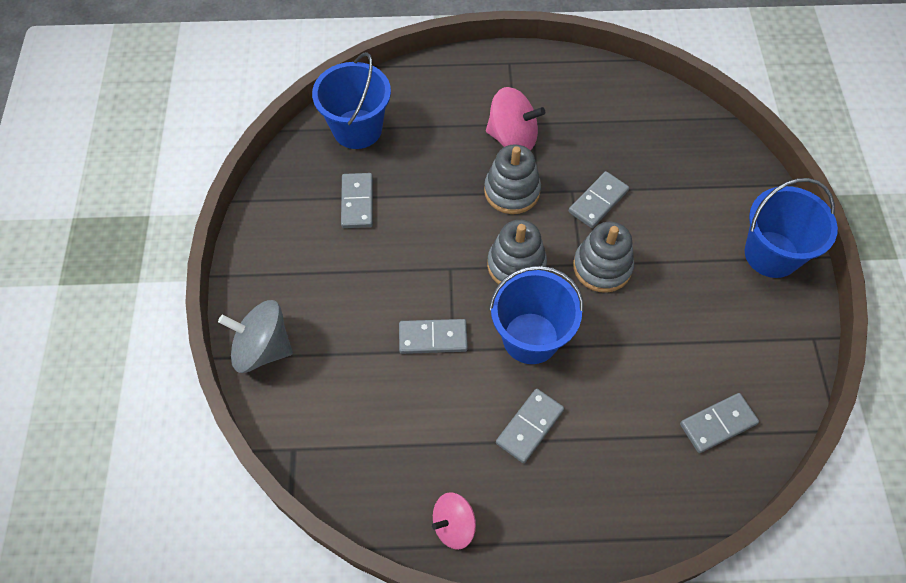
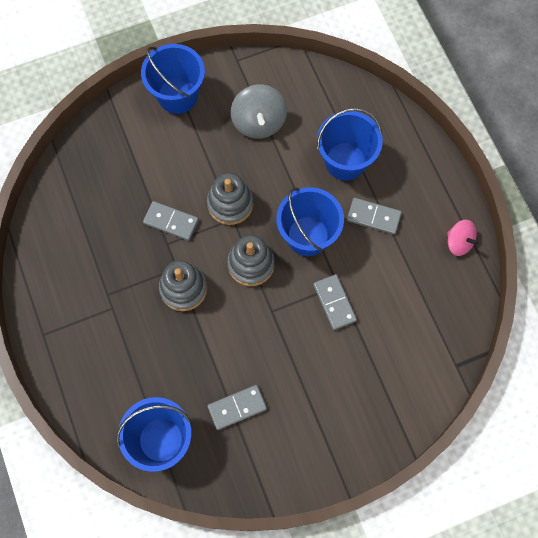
camera: 110 degrees left, 10 degrees up
(262, 348) = (393, 423): grey spinning top -> grey spinning top (259, 122)
(512, 138) = (128, 305): pink spinning top -> none
(623, 421) = (345, 161): none -> blue bucket
(718, 424) = (323, 105): grey domino -> none

